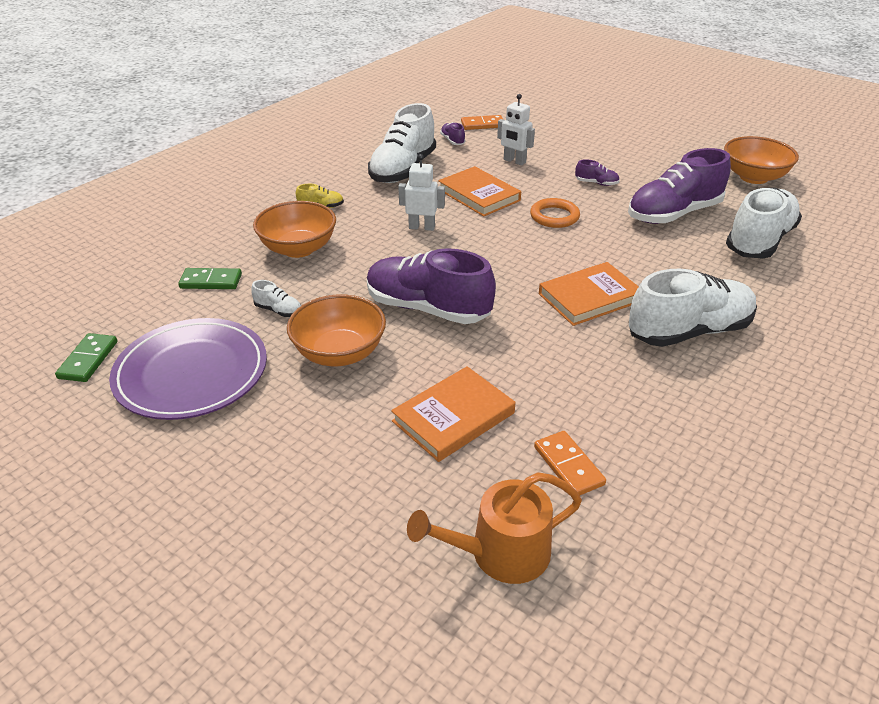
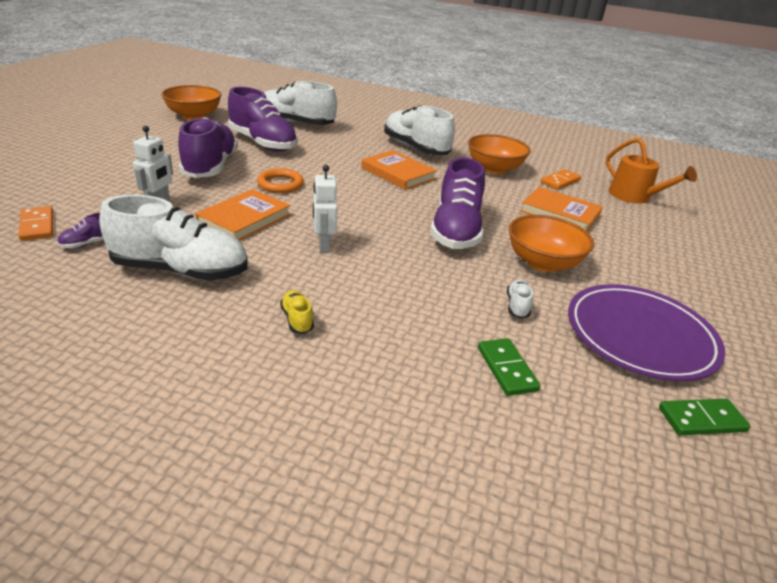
camera: 110 degrees left, 5 degrees down
(298, 248) = (403, 317): orange bowl -> orange bowl (494, 169)
(596, 183) = (210, 167): purple shoe -> purple shoe, size x2.44

